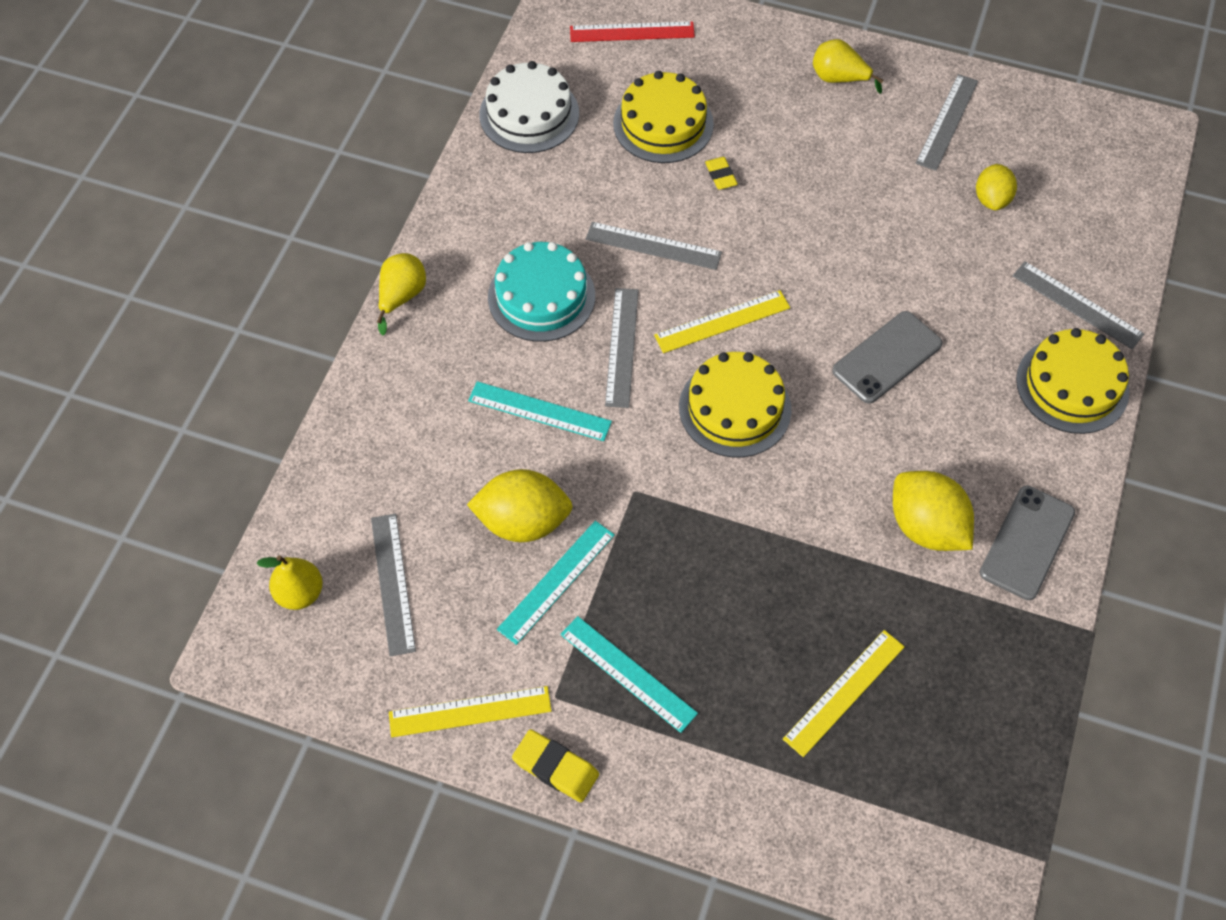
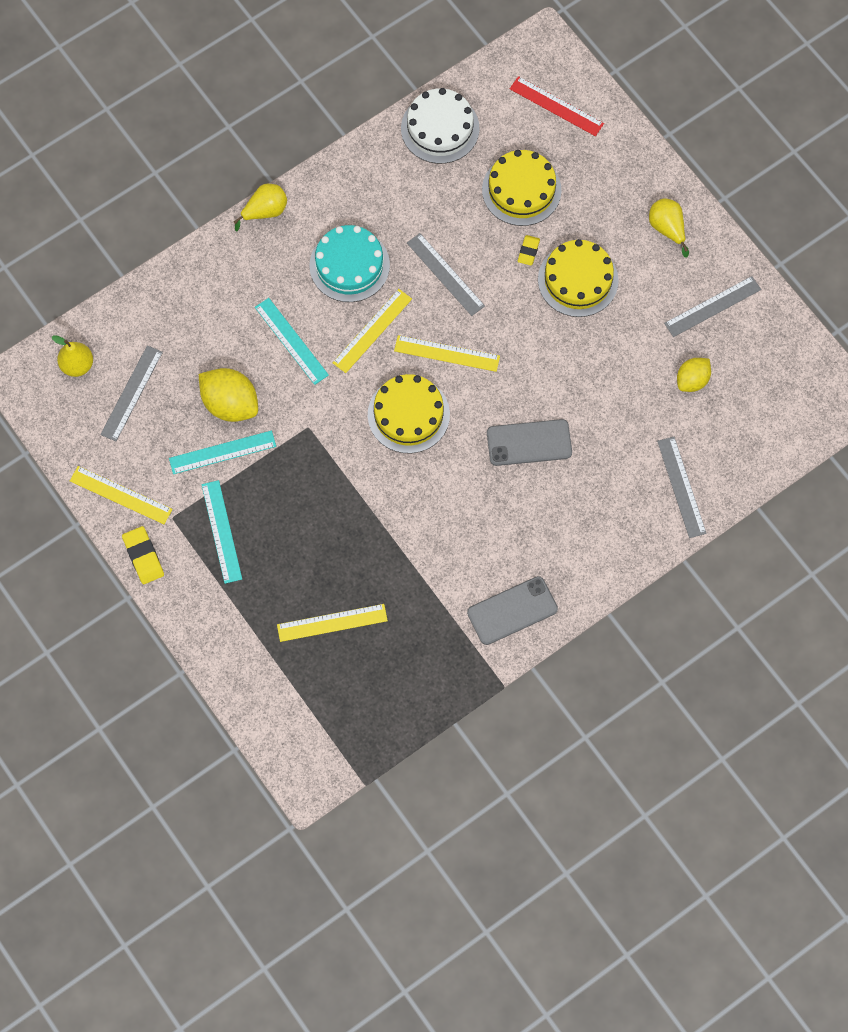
camera: 35 degrees right, 10 degrees up
(622, 347) = (372, 331): grey ruler -> yellow ruler
(926, 527) = (460, 562): yellow lemon -> none
(1072, 385) = (629, 535): yellow cake -> yellow cake (578, 280)

